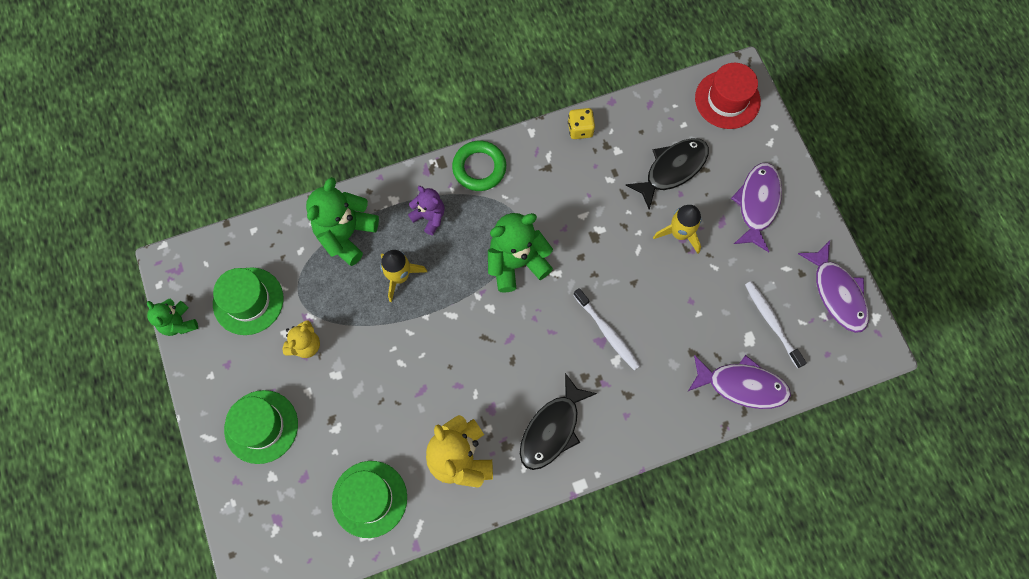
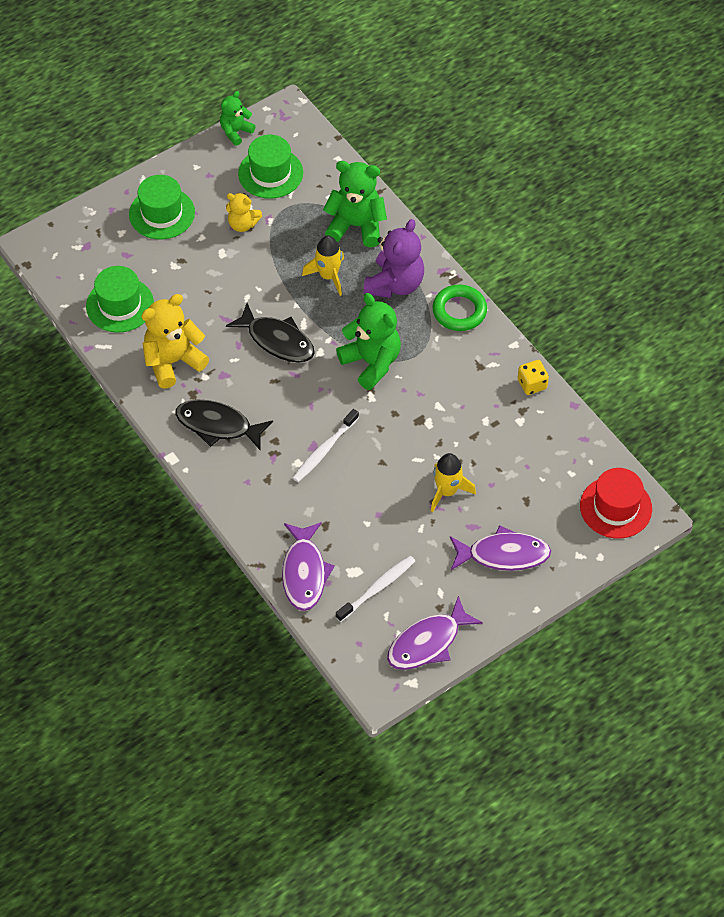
camera: 75 degrees right, 15 degrees down
(429, 217) = (395, 284): purple teddy bear -> purple teddy bear, size x1.71
(672, 169) = (516, 472): black fish -> black fish (277, 340)

